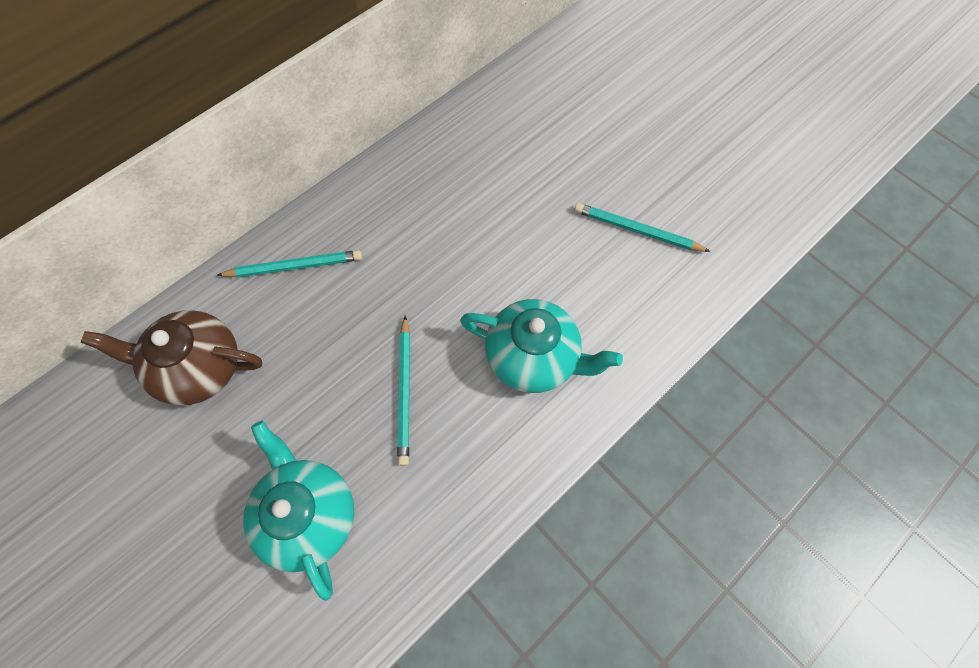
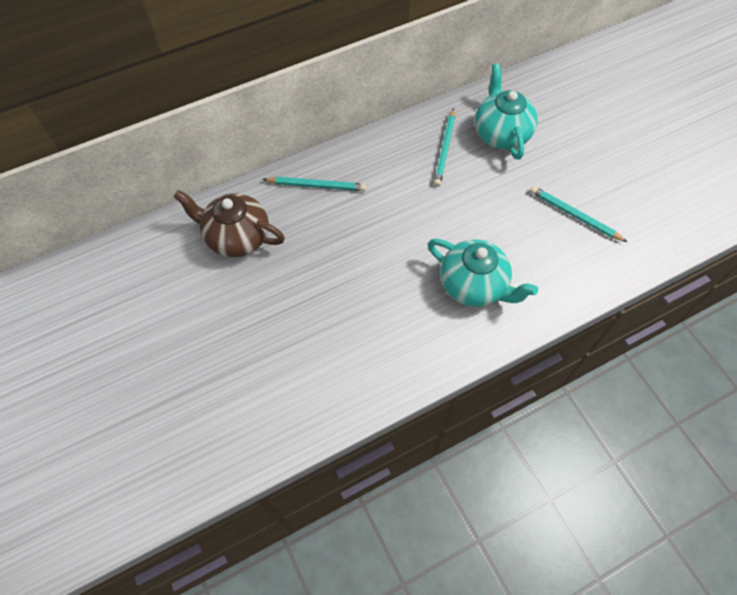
camera: 15 degrees right, 5 degrees down
(308, 514) = (291, 349): turquoise teapot -> turquoise teapot (501, 133)
(404, 391) = (375, 286): turquoise pencil -> turquoise pencil (444, 149)

